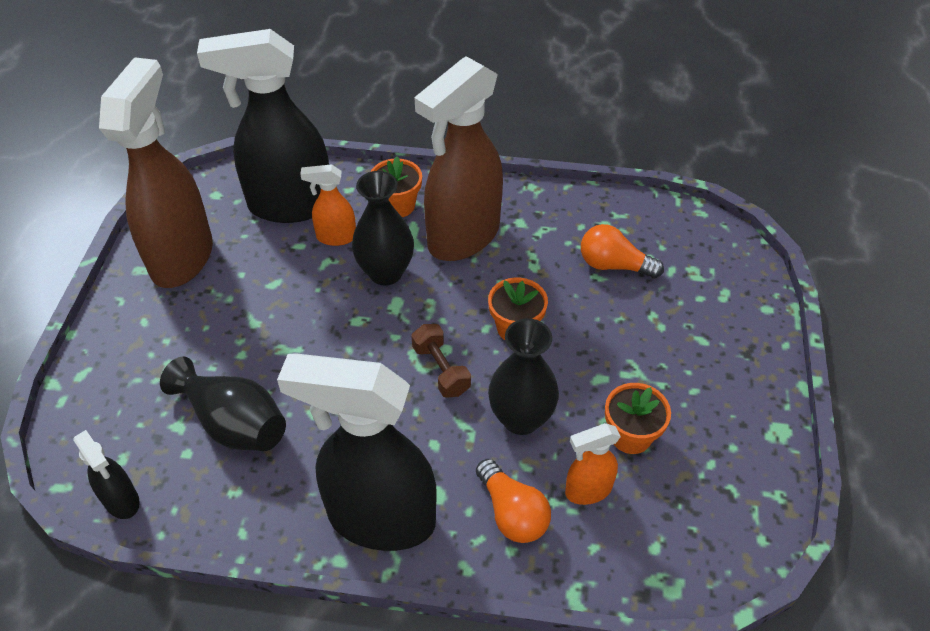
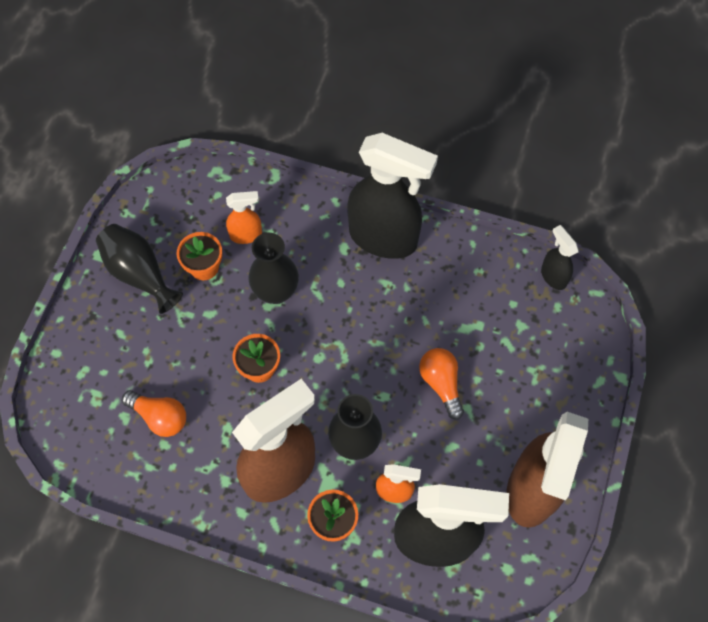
camera: 170 degrees left, 15 degrees up
(234, 423) = (480, 321): black vase -> black vase (139, 274)
(441, 370) = (325, 340): brown dumbbell -> none
(512, 512) = (299, 229): orange light bulb -> orange light bulb (441, 384)

